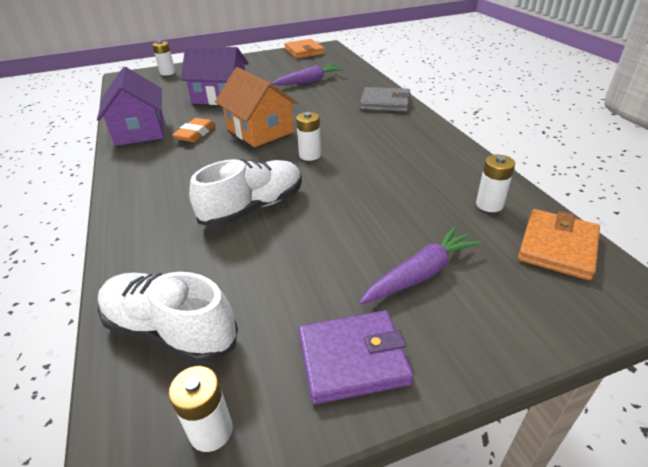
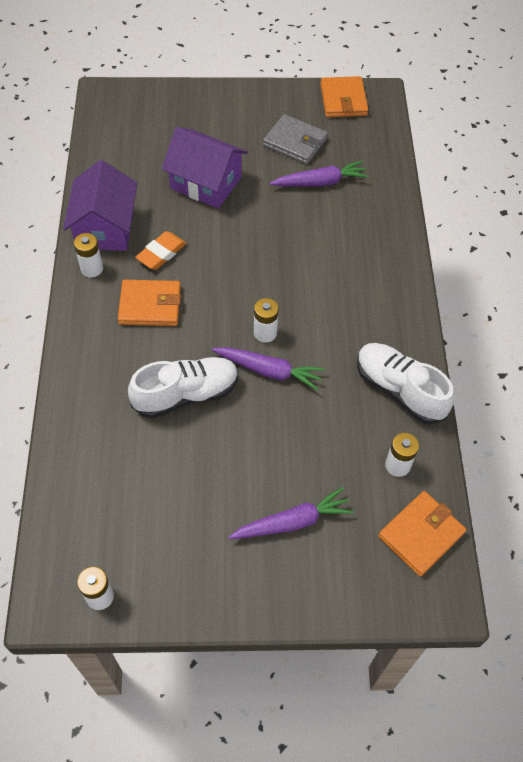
camera: 15 degrees right, 20 degrees up
(167, 73) = (157, 102): white battery -> white battery (92, 268)
(170, 330) = (89, 508): white shoe -> white shoe (399, 390)
(195, 162) = (150, 305): none -> orange wallet
(260, 130) = (229, 270): orange house -> none
(326, 175) = (269, 371): none -> purple carrot
(353, 359) = (206, 578): purple wallet -> none
(385, 103) = (387, 261): grey wallet -> grey wallet (295, 142)

